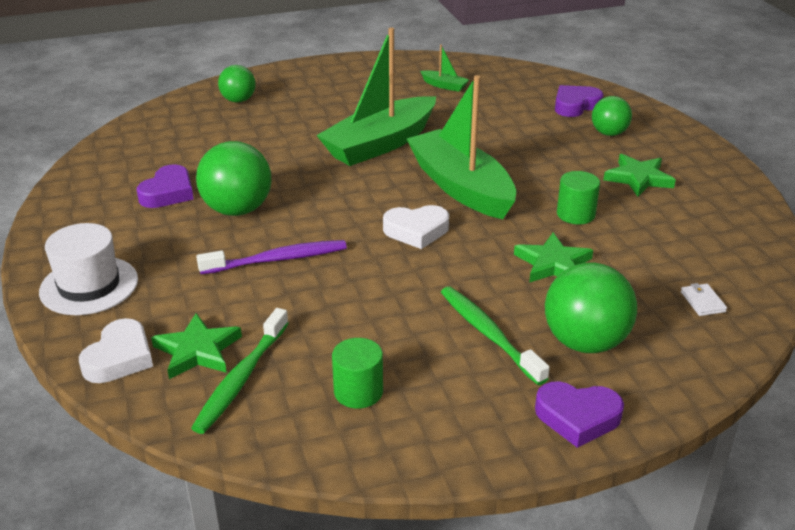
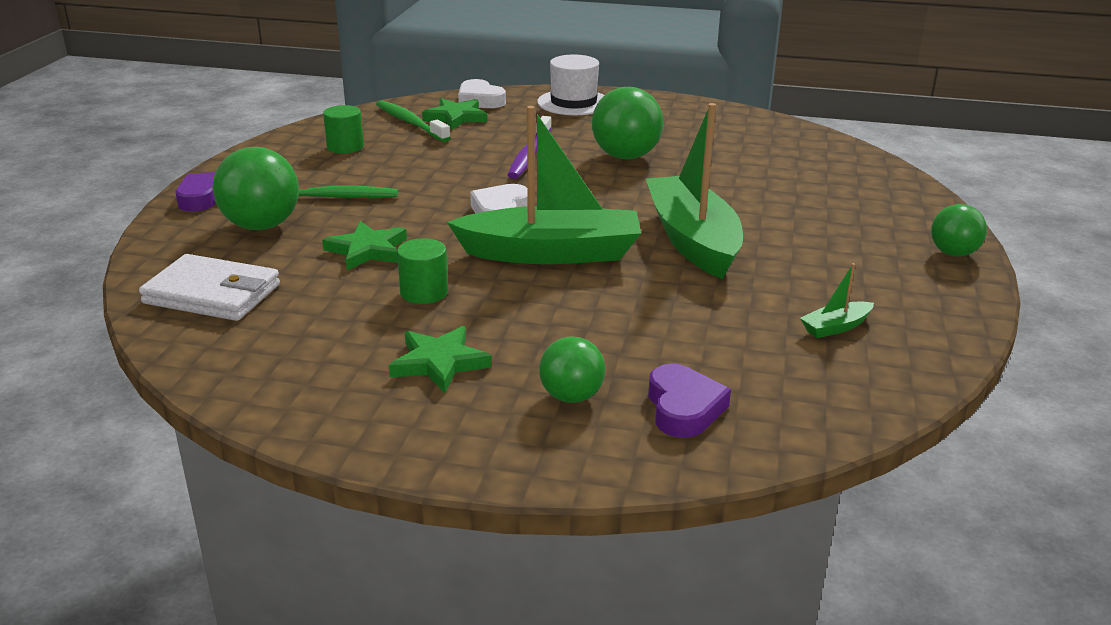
camera: 120 degrees right, 5 degrees down
(168, 193) = (685, 139): purple heart -> none
(238, 100) = (874, 197): green ball -> green ball (953, 253)
(702, 302) = (212, 294): white wallet -> white wallet, size x2.46

